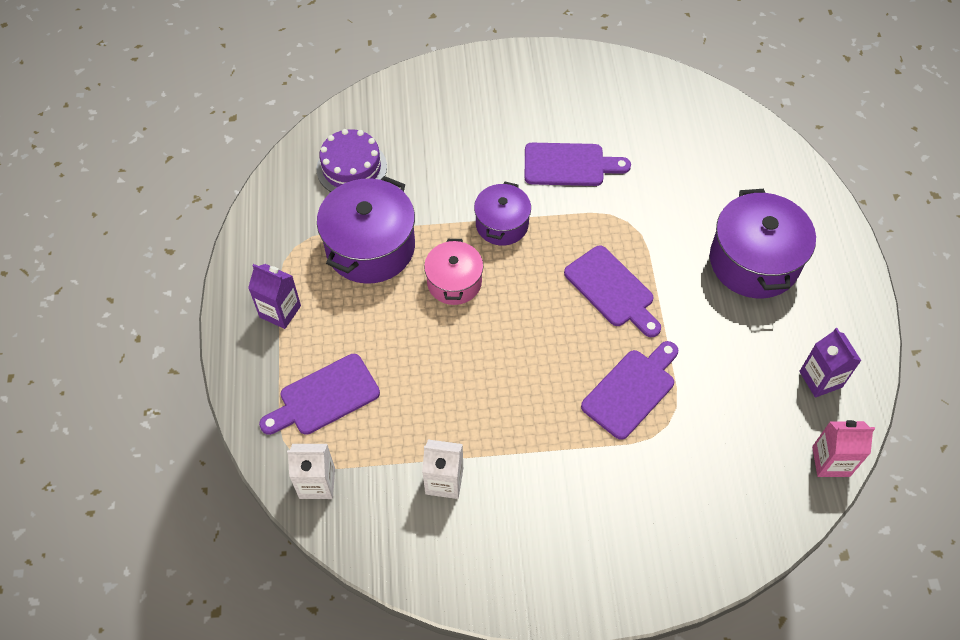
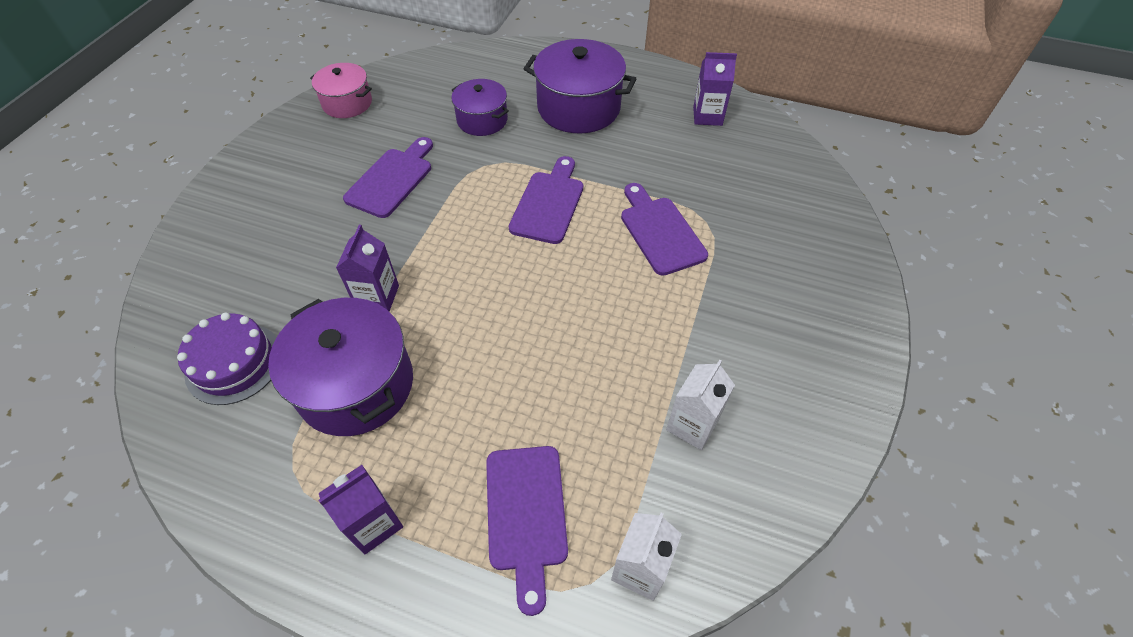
camera: 65 degrees left, 5 degrees down
(449, 219) = (377, 297): none -> purple carton
(454, 282) = (457, 322): pink pot -> pink pot (347, 103)
(502, 224) = (418, 255): purple pot -> purple pot (482, 120)
(612, 290) = (548, 203): purple cutting board -> purple cutting board turned 60 degrees counterclockwise
(831, 461) = (782, 140): pink carton -> none

